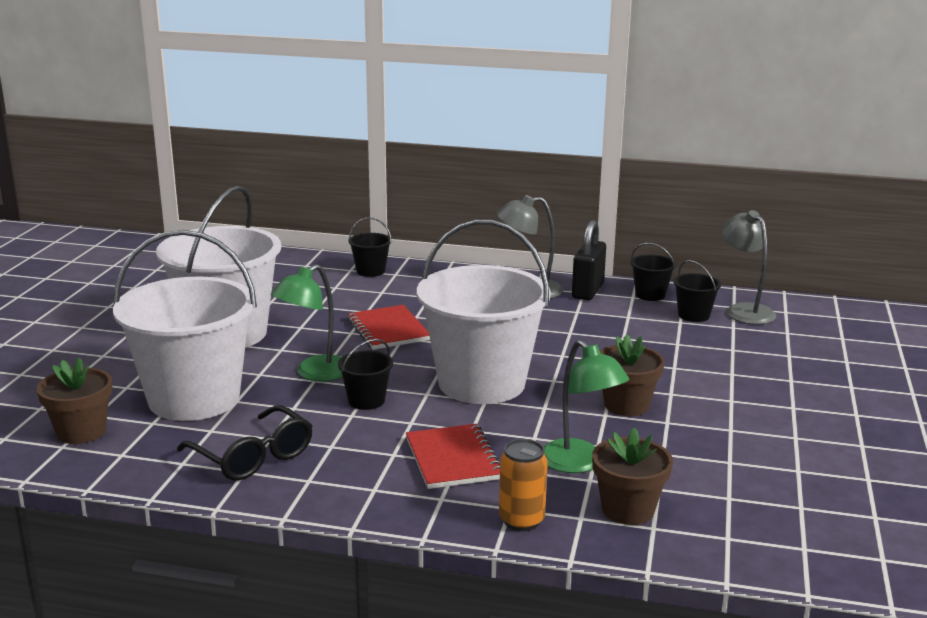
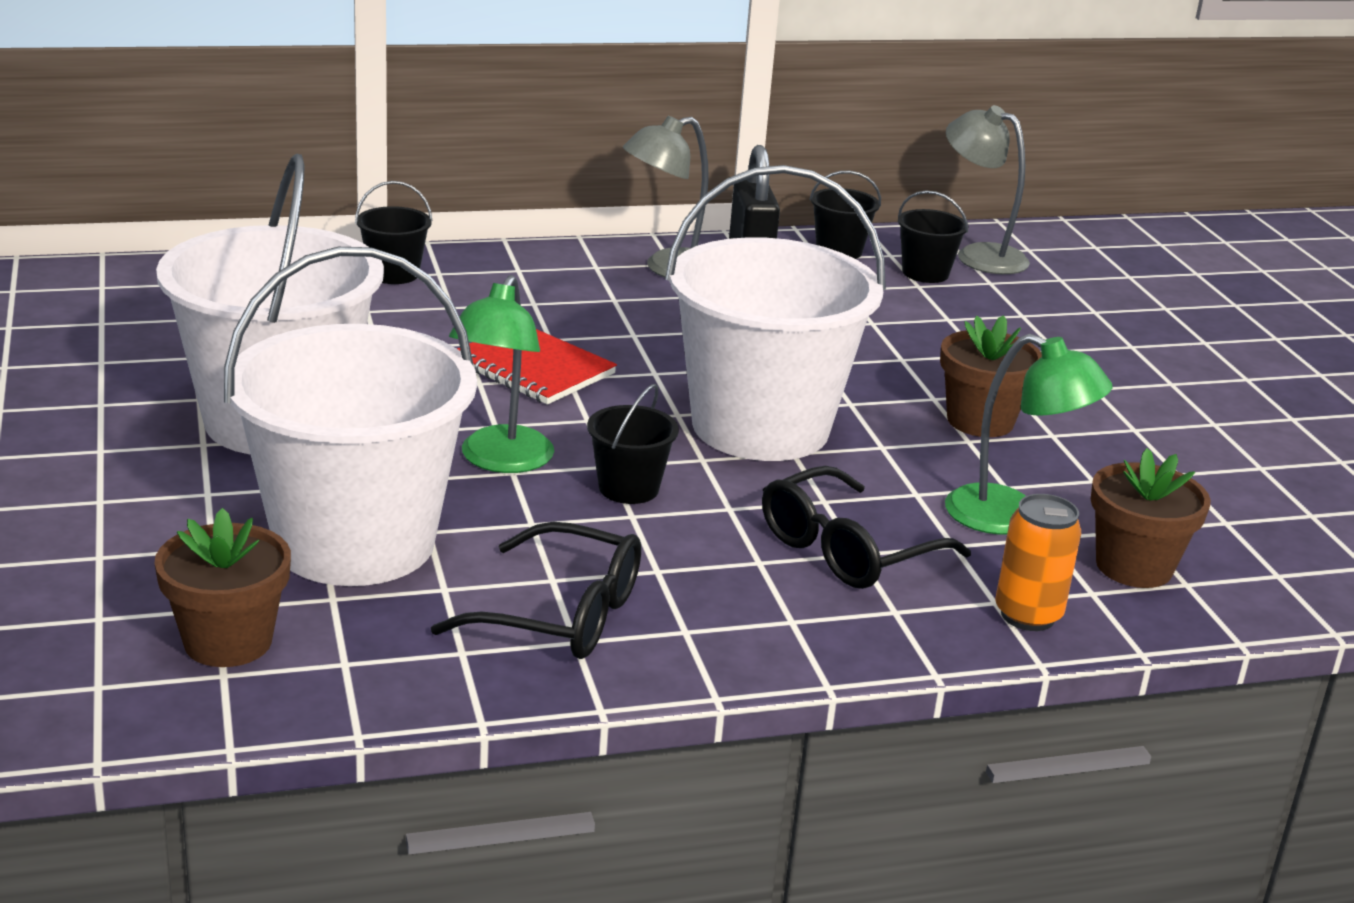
camera: 30 degrees left, 5 degrees up
(453, 459) = (847, 550): red notebook -> black glasses

